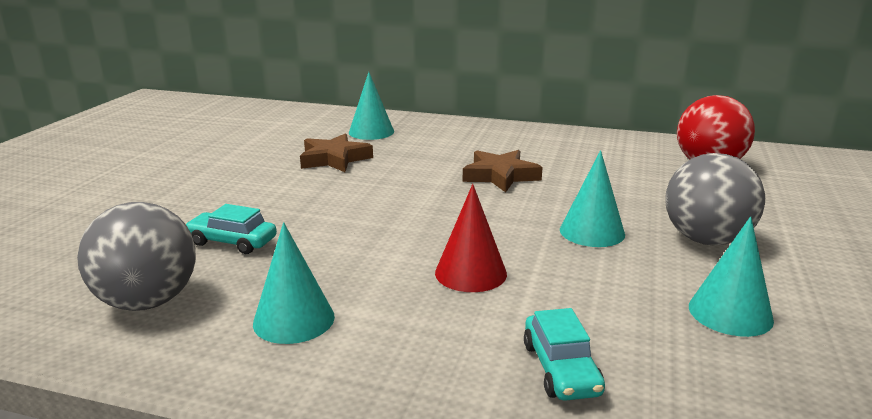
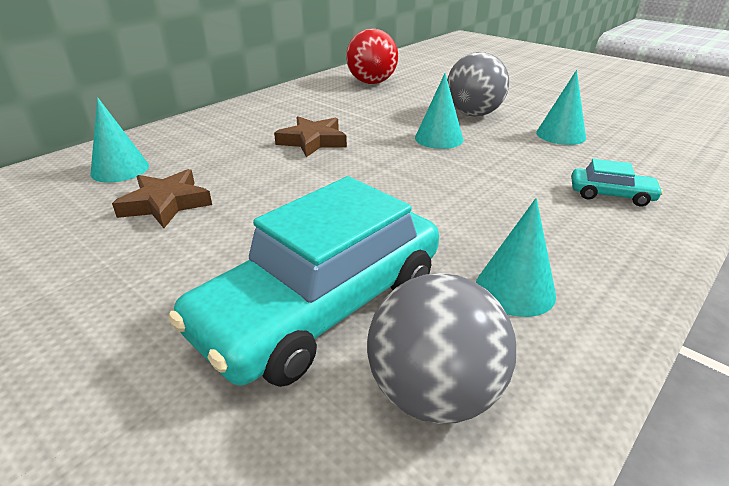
camera: 65 degrees left, 10 degrees up
(232, 242) = (321, 306): turquoise car -> turquoise car, size x2.39
(470, 273) = (474, 193): red cone -> none

